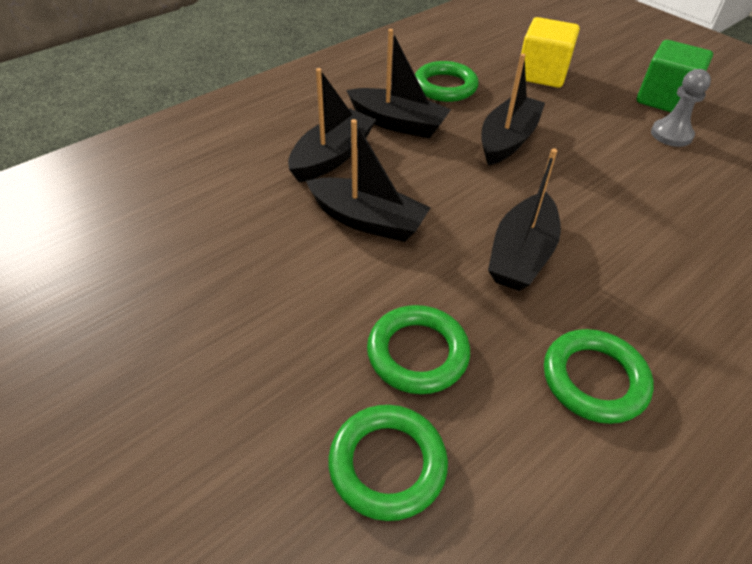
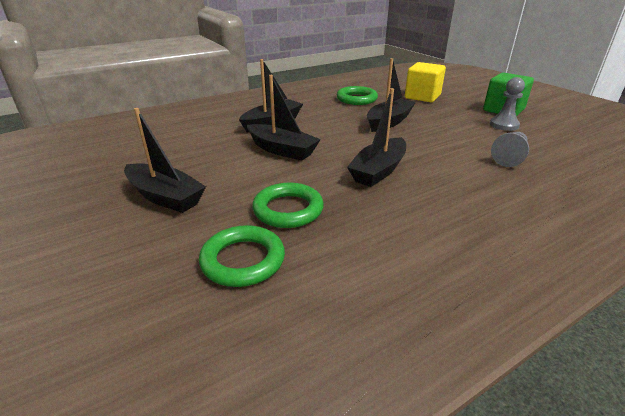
camera: 10 degrees right, 15 degrees down
(398, 123) = (320, 112): black boat -> black boat (165, 197)
(594, 379) = (409, 232): green ring -> none
(692, 207) = (509, 157): none -> grey pawn

